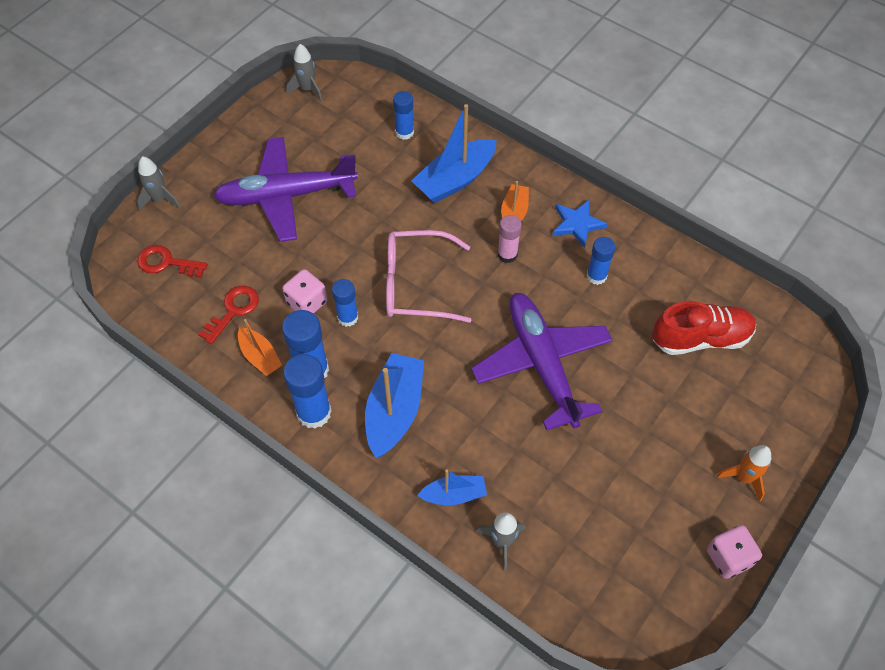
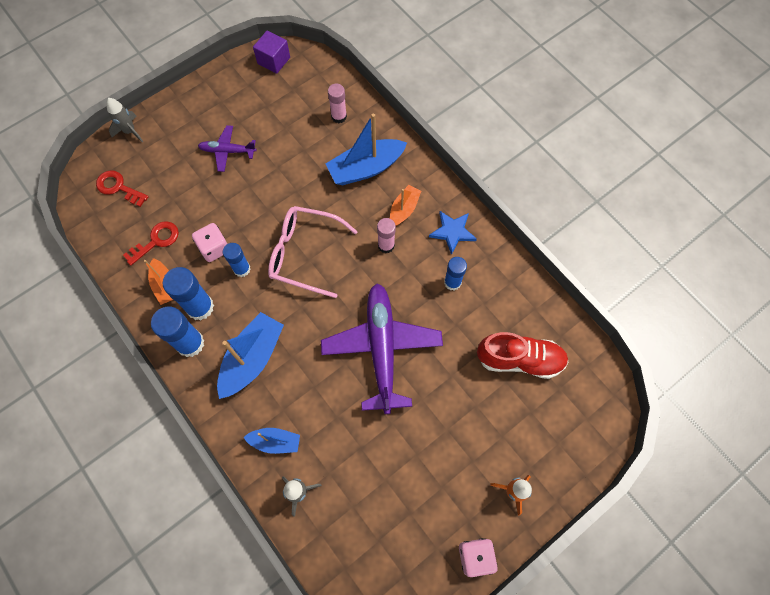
camera: 15 degrees right, 10 degrees up
(286, 196) = (228, 151): purple plane -> purple plane, size x0.50
(307, 89) = (274, 60): grey rocket -> purple cube
(404, 132) = (339, 116): blue glue stick -> pink glue stick

